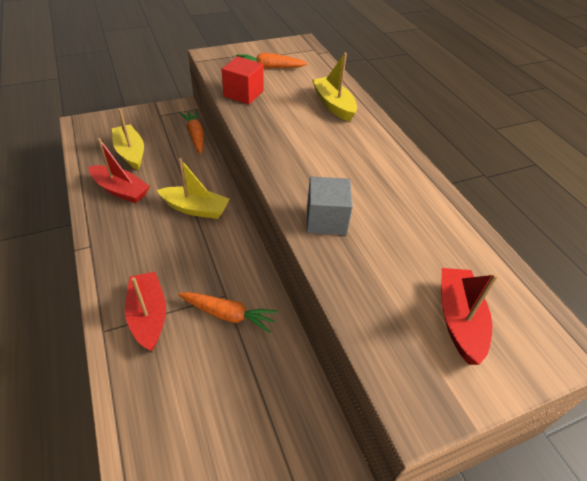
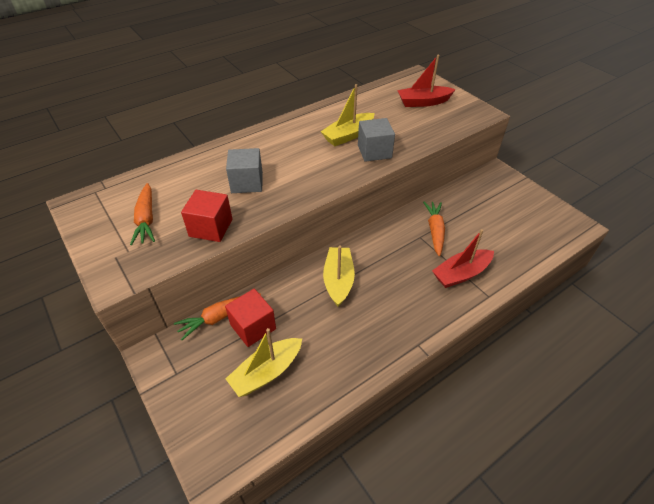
camera: 100 degrees left, 0 degrees up
(120, 190) = (335, 353): red boat -> none
(175, 151) = (253, 327): none -> red cube
(298, 117) = (247, 183): none -> grey cube
(333, 105) = (219, 164): yellow boat -> yellow boat (348, 135)

